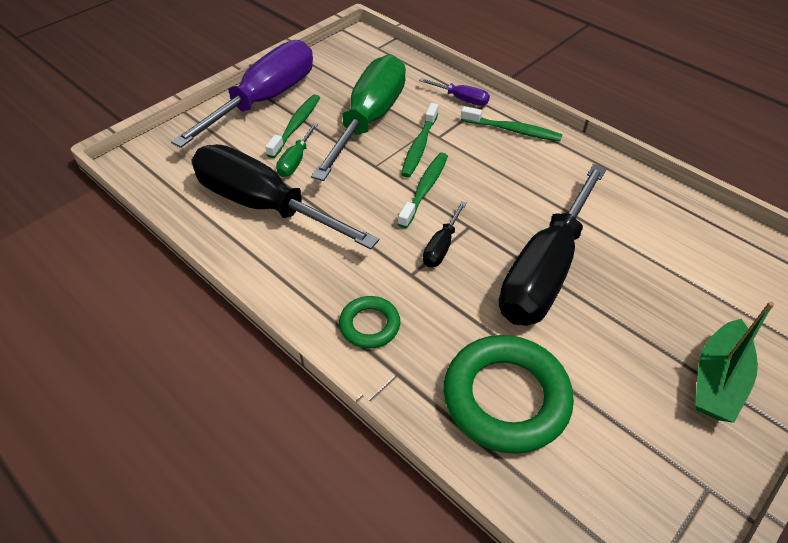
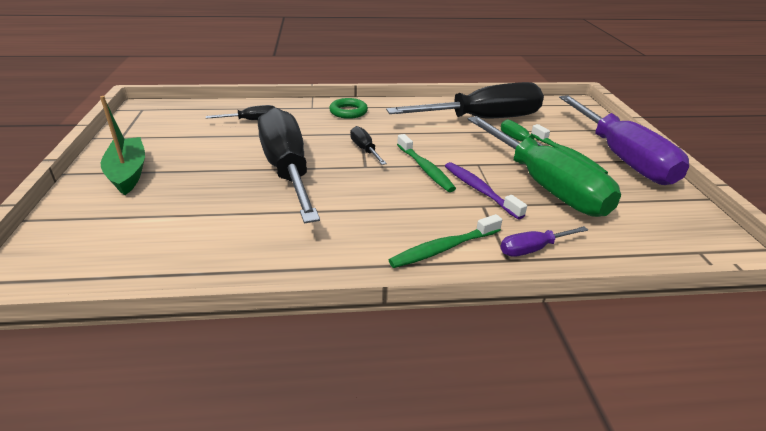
camera: 130 degrees right, 15 degrees down
(419, 146) = (479, 190): green toothbrush -> purple toothbrush
(506, 398) = (251, 120): green ring -> black screwdriver

